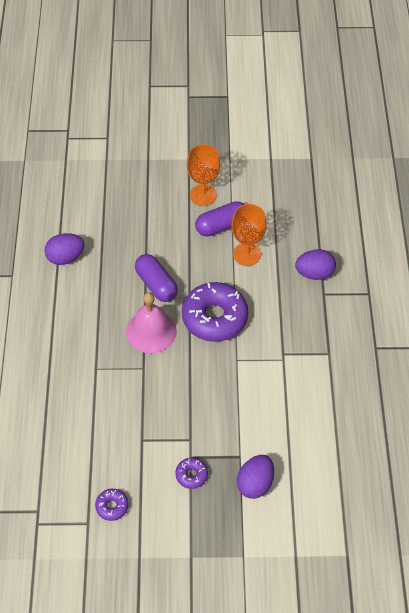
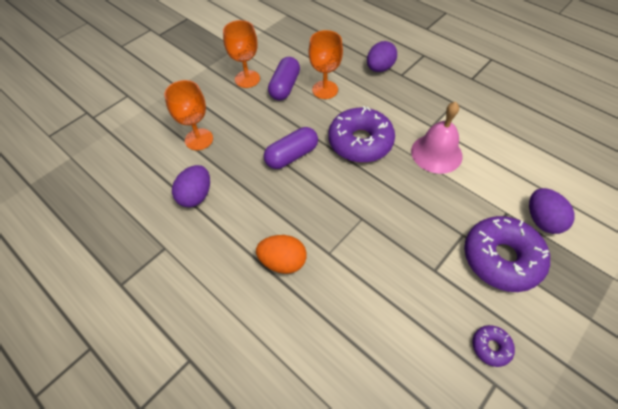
camera: 45 degrees left, 0 degrees up
(64, 348) = (283, 262): none -> orange egg
(113, 217) = (199, 139): none -> orange goblet
(151, 331) = (331, 188): pink bell -> pink bell (436, 153)
(156, 284) = (292, 155): purple capsule -> purple capsule turned 45 degrees counterclockwise
(191, 475) = (501, 258): purple donut -> purple donut, size x2.23

